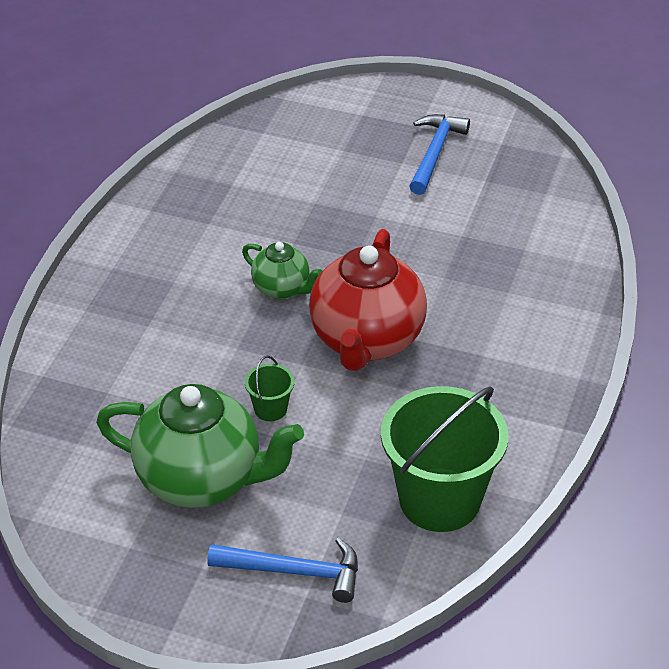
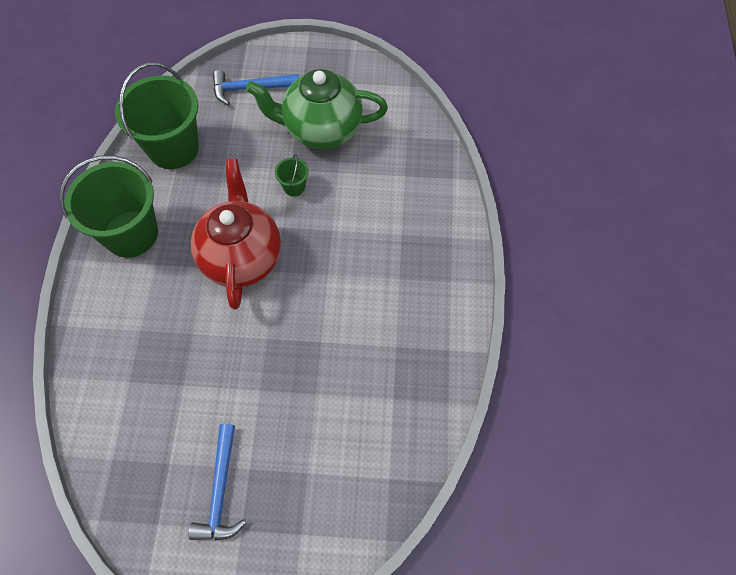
camera: 165 degrees right, 20 degrees up
(282, 288) = (316, 291): green teapot -> none
(514, 396) = (131, 234): none -> green bucket

